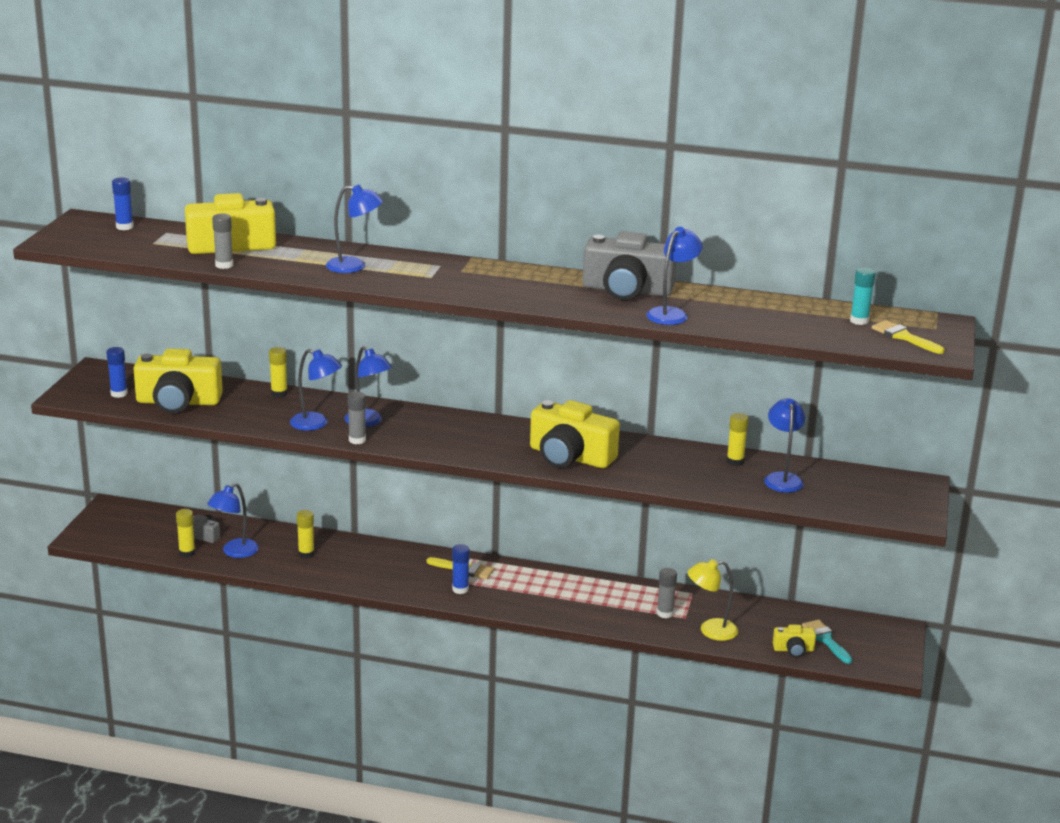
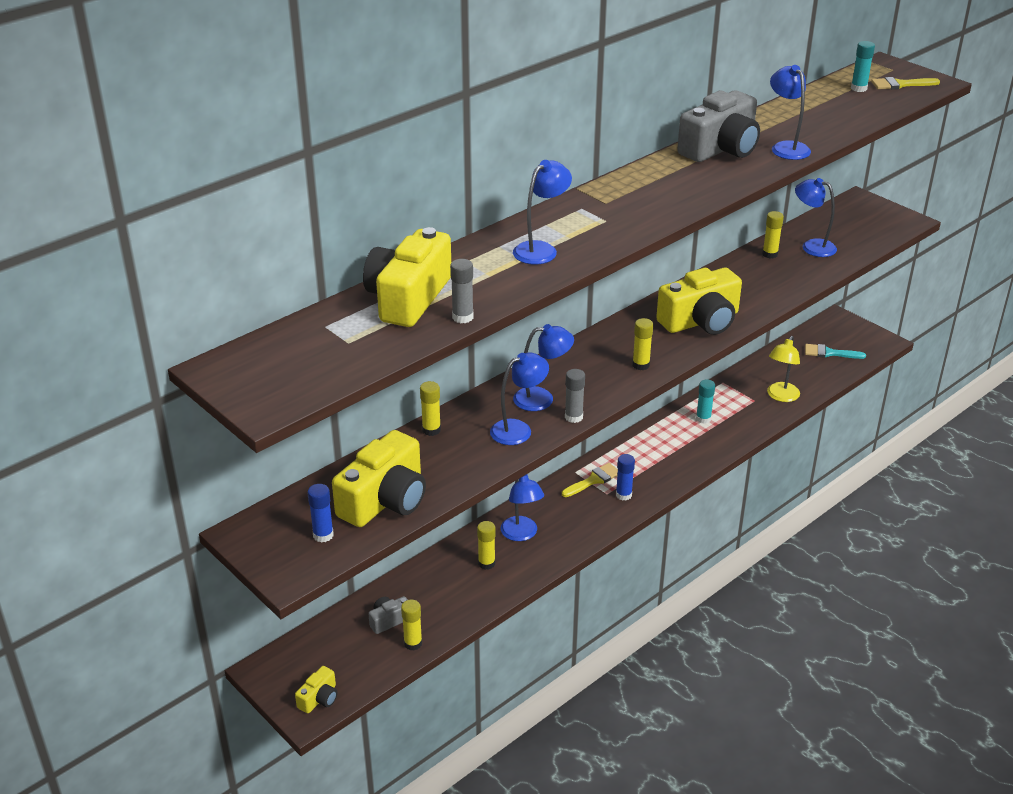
camera: 55 degrees left, 10 degrees up
(124, 227) = (278, 347): blue glue stick -> none
(235, 552) = (441, 609): blue lamp -> blue lamp (521, 534)
(465, 448) = (641, 365): none -> yellow glue stick
(620, 598) = (703, 419): none -> turquoise glue stick
(665, 613) = (741, 407): grey glue stick -> none
(793, 650) = (832, 372): yellow camera -> yellow camera (319, 698)

